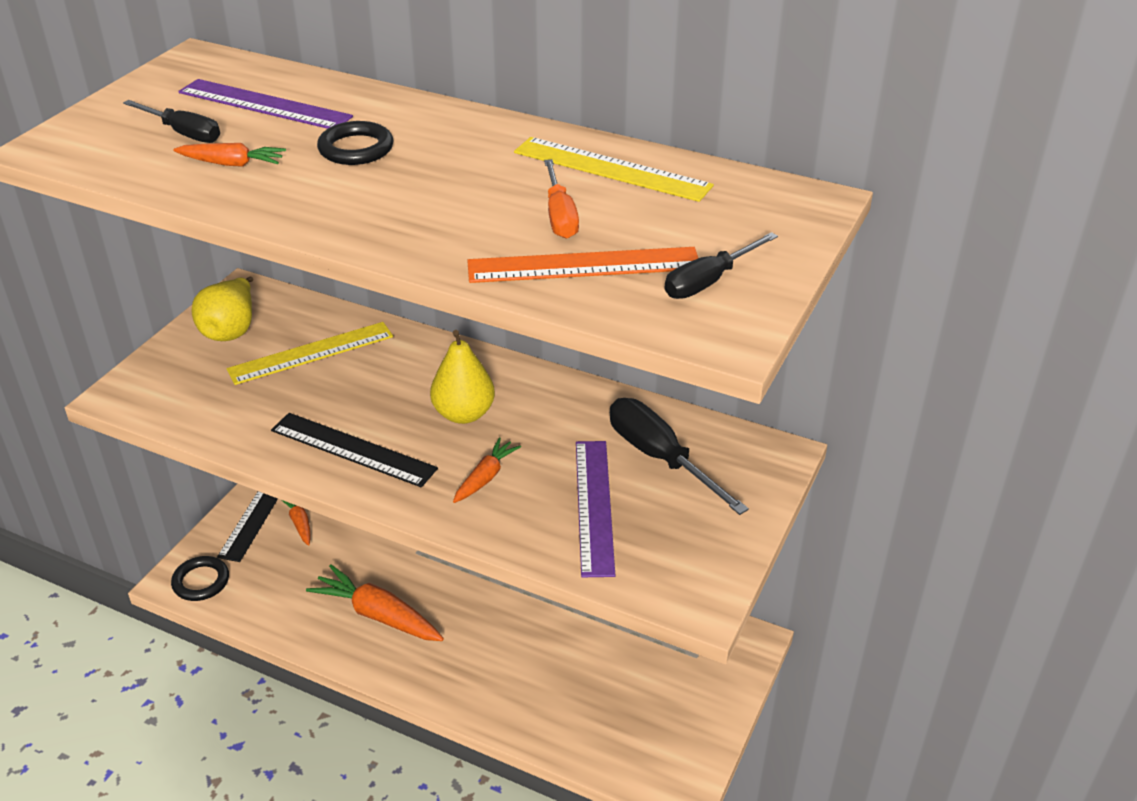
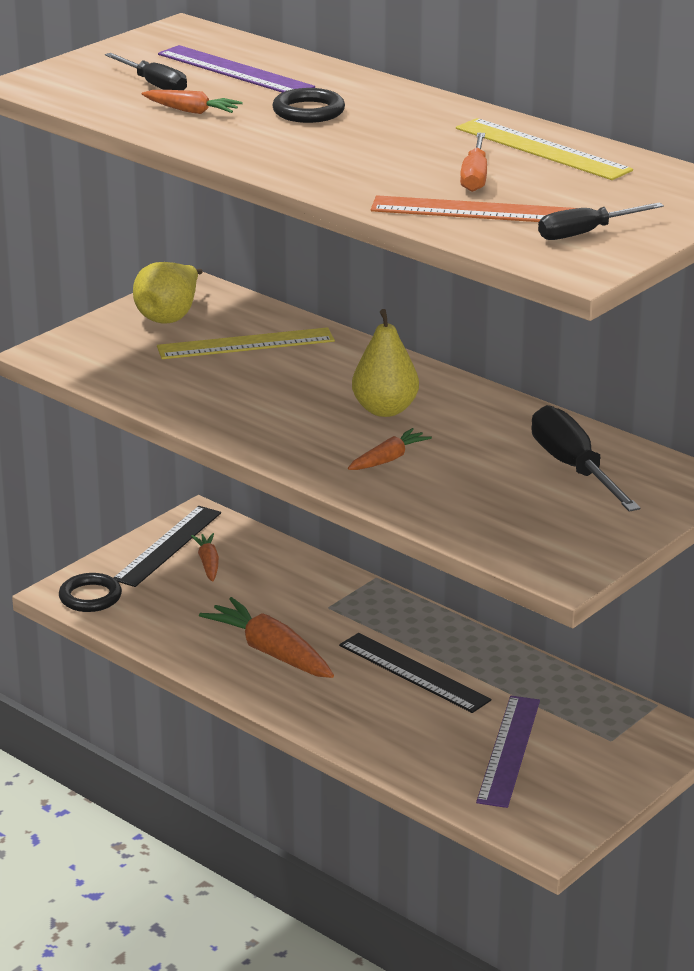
camera: 15 degrees right, 10 degrees down
(353, 449) = (264, 422): black ruler -> black ruler (414, 672)
(594, 506) = (489, 494): purple ruler -> purple ruler (509, 750)

